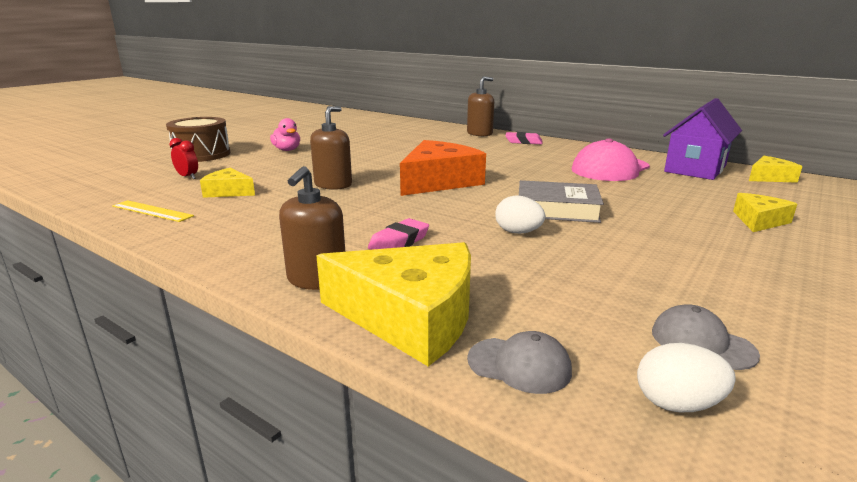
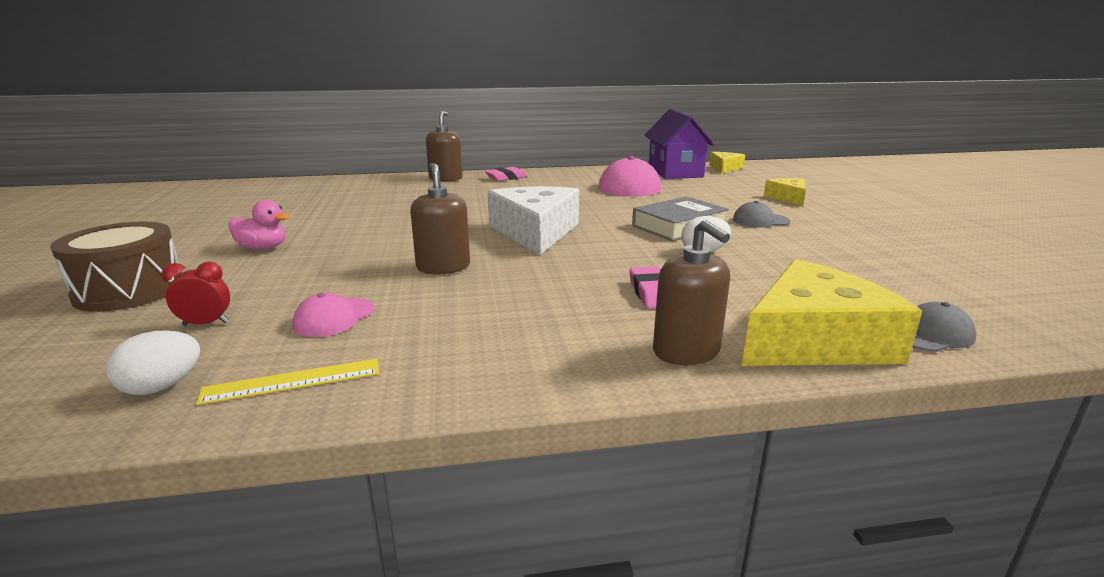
camera: 45 degrees left, 0 degrees up
(228, 191) = (334, 318): yellow cheese -> pink cap
(439, 181) = (535, 232): orange cheese -> white cheese
(677, 404) = (1010, 313): white egg -> white egg (162, 387)
(702, 343) = (940, 278): grey cap -> grey cap (760, 221)

